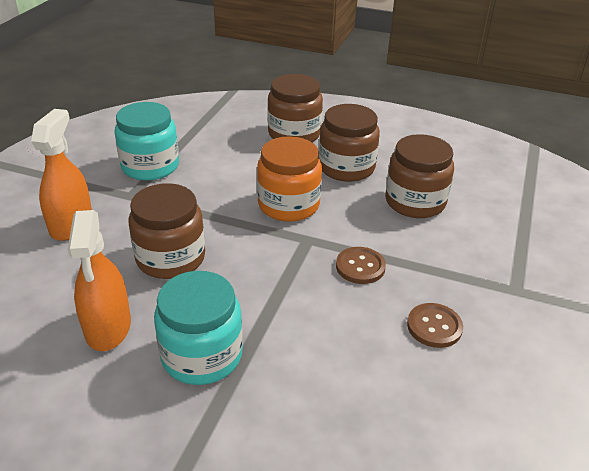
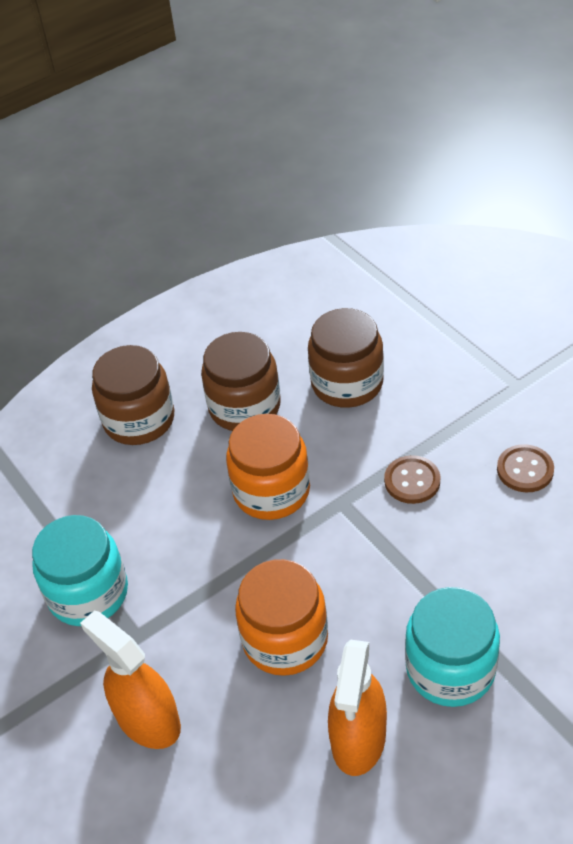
camera: 50 degrees left, 10 degrees up
(108, 327) = (358, 739): orange spray bottle -> orange spray bottle turned 75 degrees clockwise
(170, 258) = (285, 639): brown jar -> orange jar

